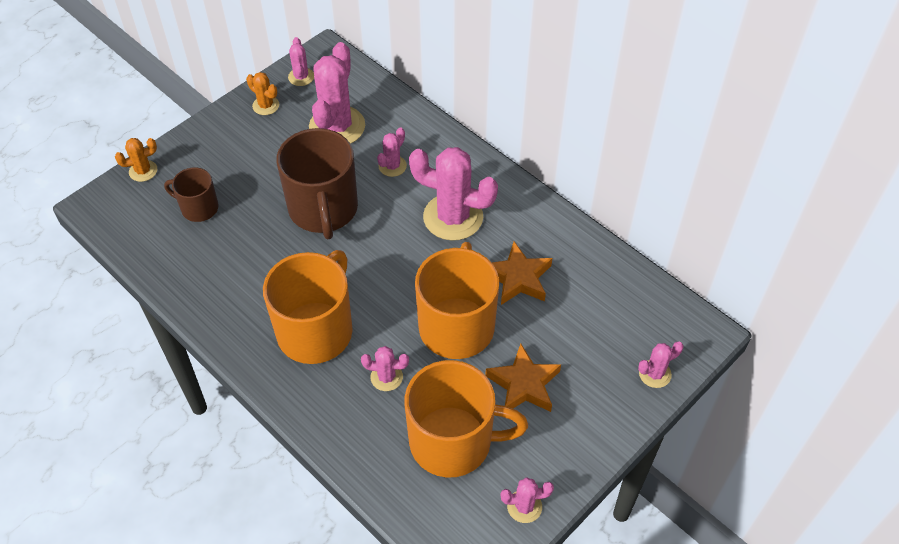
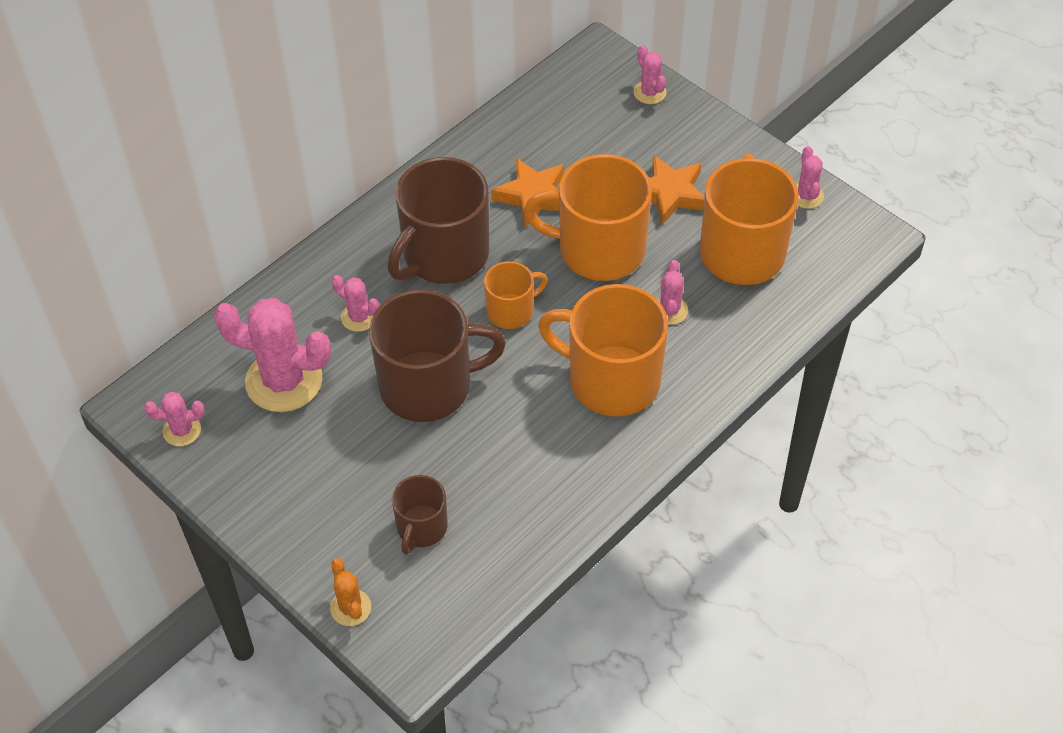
camera: 90 degrees left, 0 degrees up
(266, 105) = (235, 468): orange cactus -> none
(393, 262) = (511, 311): none -> orange mug
(453, 217) = (444, 255): pink cactus -> brown mug

